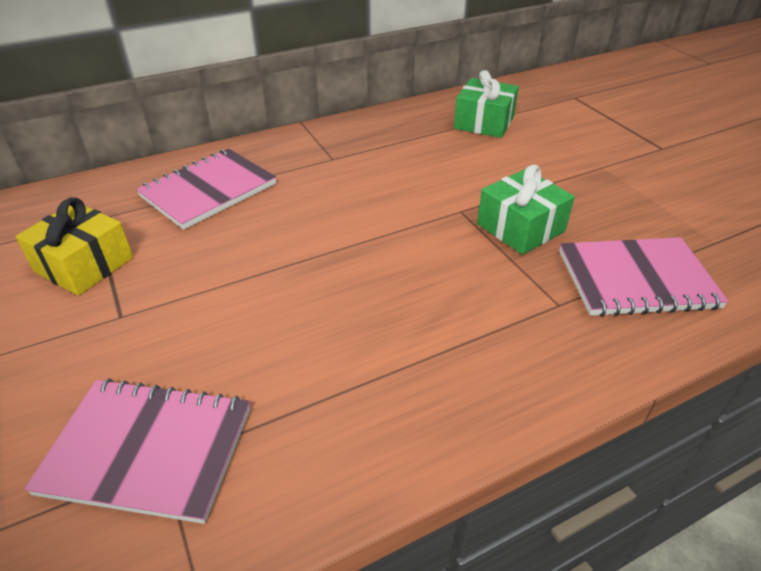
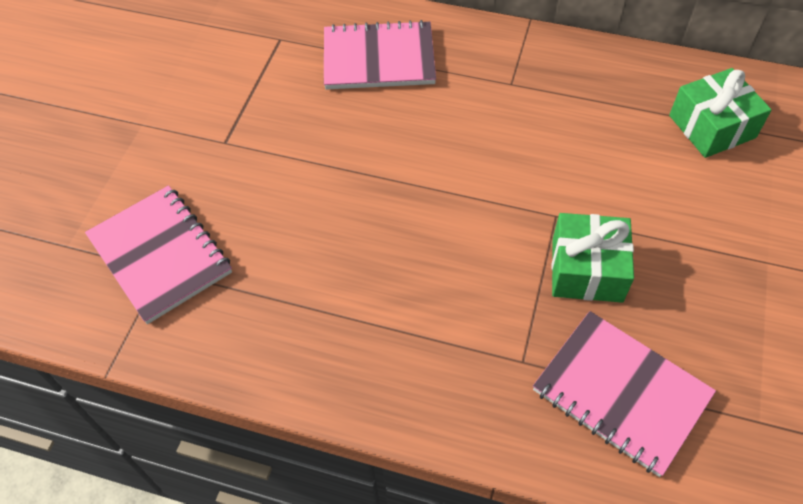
camera: 45 degrees right, 15 degrees up
(84, 265) = (239, 80): yellow gift -> none

